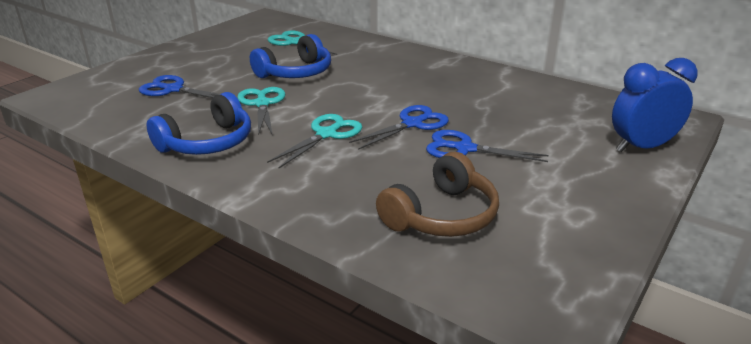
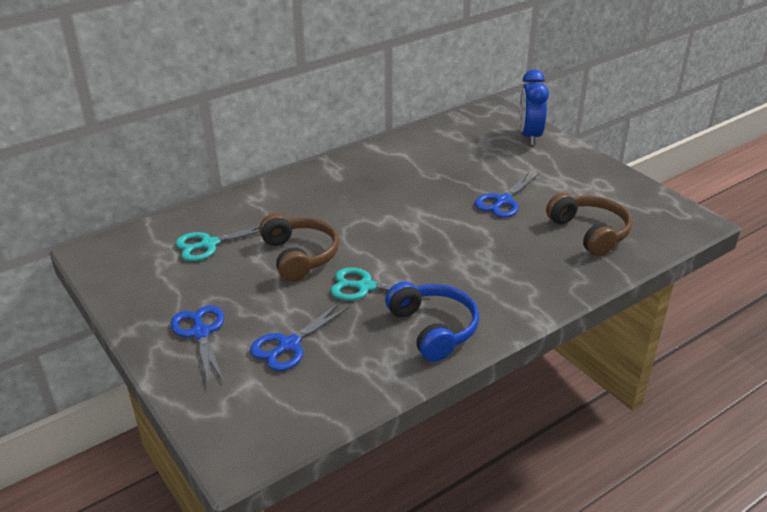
camera: 70 degrees left, 5 degrees up
(296, 73) = (299, 256): blue headphones -> brown headphones
(327, 134) = (449, 259): turquoise scissors -> none
(413, 124) = (451, 214): blue scissors -> blue scissors (200, 332)

